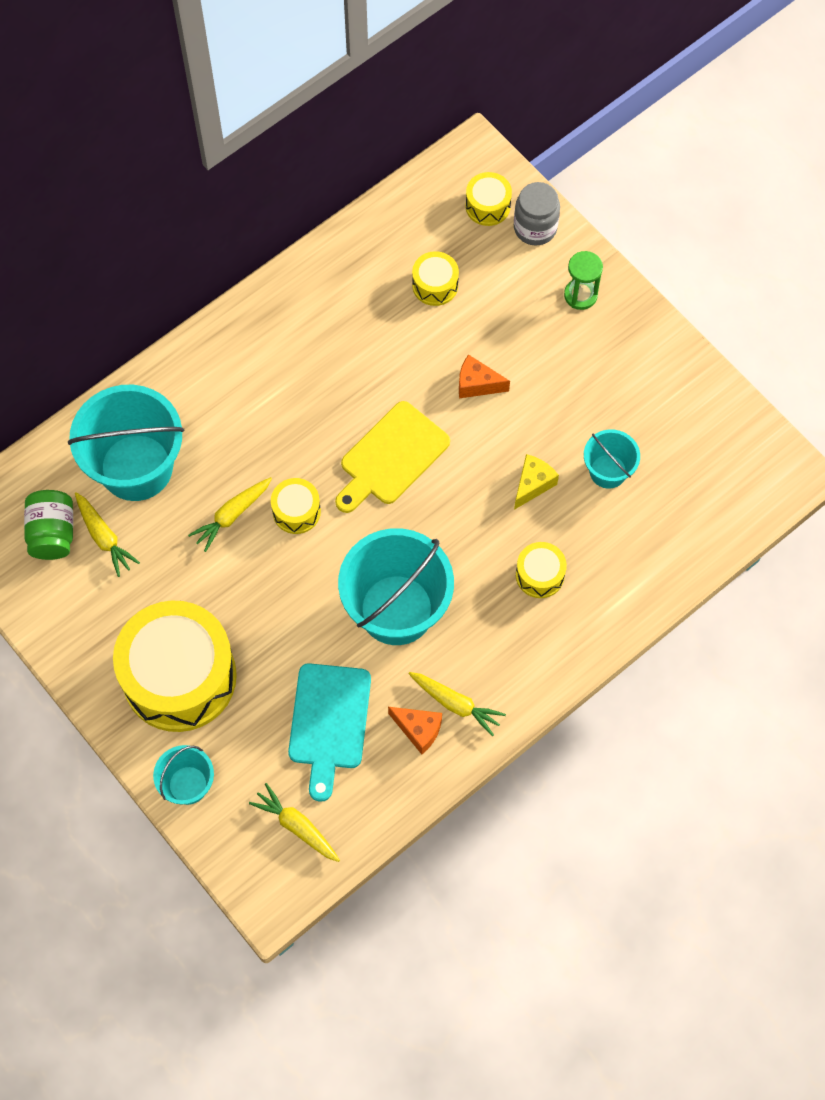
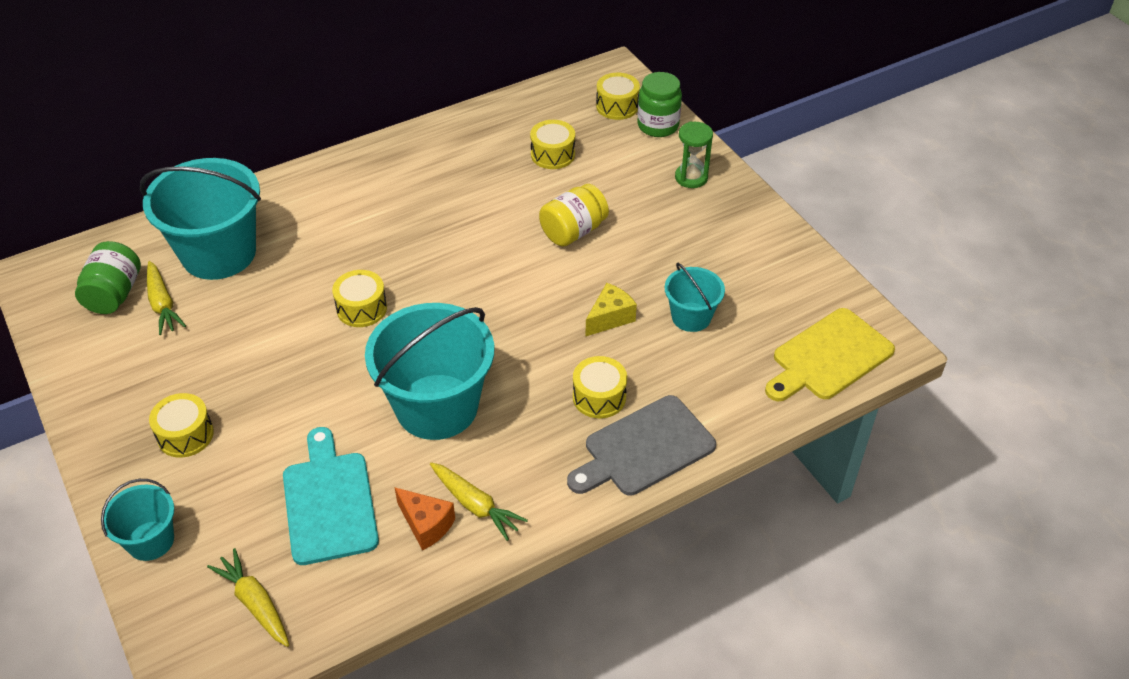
camera: 10 degrees right, 20 degrees down
(179, 677) = (185, 435): yellow drum -> yellow drum, size x0.44
(232, 515) = (296, 303): yellow carrot -> none
(329, 722) = (329, 502): turquoise cutting board -> turquoise cutting board turned 150 degrees clockwise
(391, 457) = (471, 277): yellow cutting board -> yellow cutting board (829, 357)
(477, 384) = (573, 231): orange cheese -> yellow jar
(535, 228) = (658, 125): grey jar -> green jar
(590, 623) = (644, 448): none -> grey cutting board

